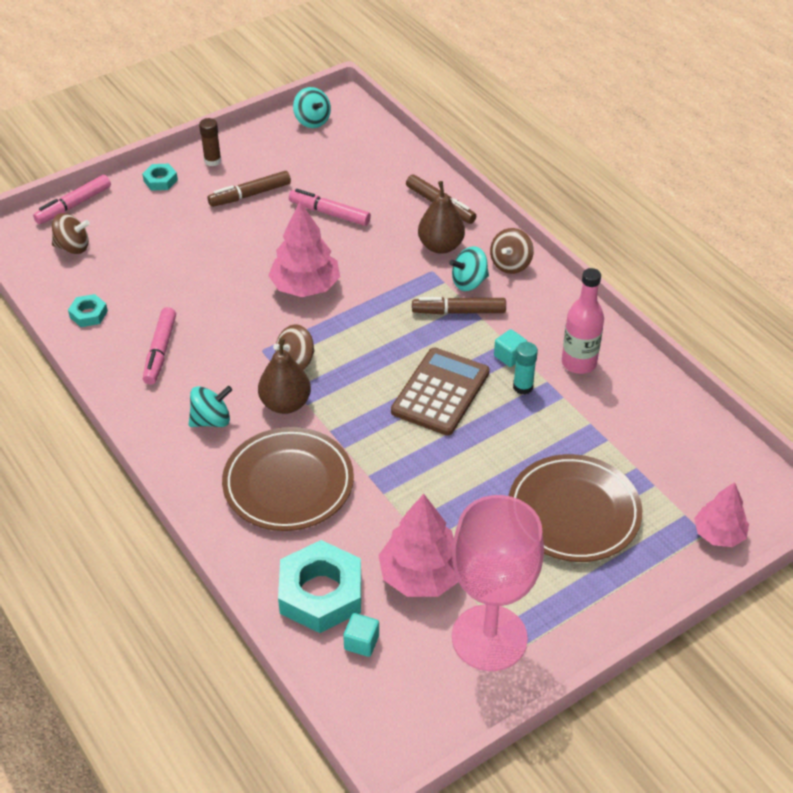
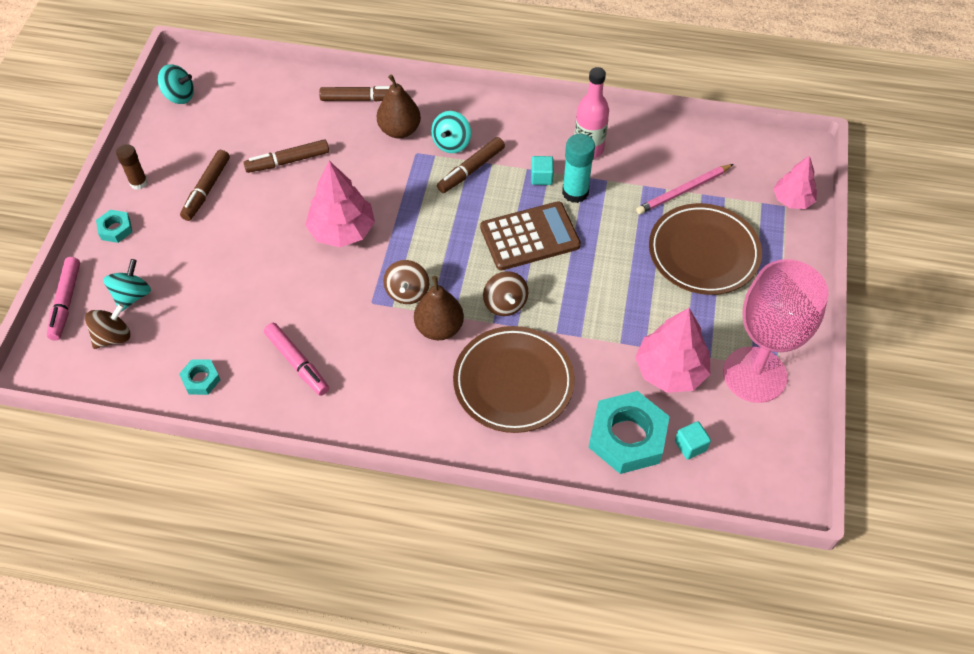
camera: 45 degrees left, 10 degrees up
(211, 420) = (403, 382): turquoise spinning top -> turquoise spinning top (132, 296)
(329, 213) = (288, 161): pink marker -> brown marker
(440, 392) = (530, 237): brown calculator -> brown calculator turned 90 degrees clockwise
(510, 264) = (462, 110): brown spinning top -> brown spinning top (505, 304)
(523, 387) = (575, 192): turquoise glue stick -> turquoise glue stick, size x1.50
(621, 453) = (683, 191): none -> pink pencil

